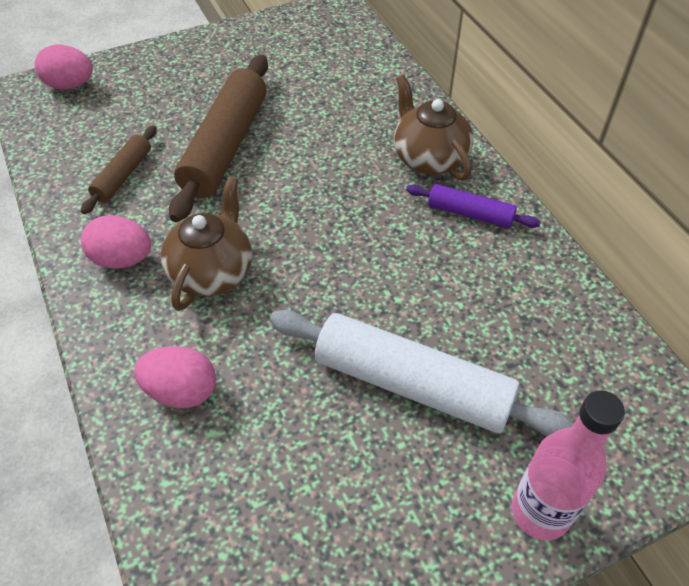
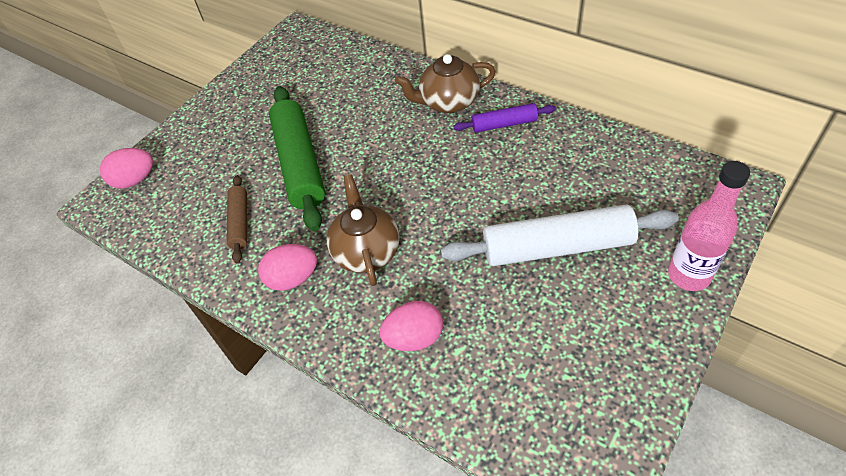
camera: 25 degrees left, 0 degrees up
(225, 146) = (299, 164): brown rolling pin -> green rolling pin
(429, 158) = (448, 102): brown teapot -> brown teapot turned 45 degrees counterclockwise

